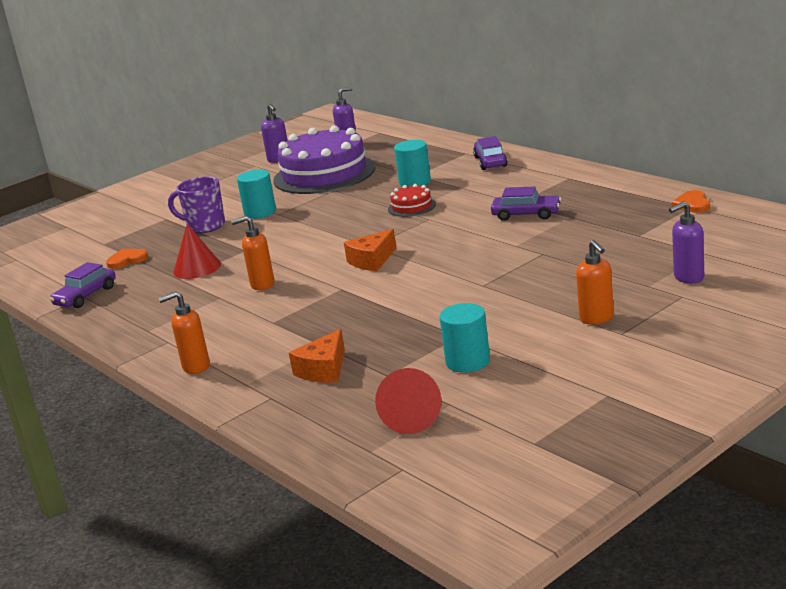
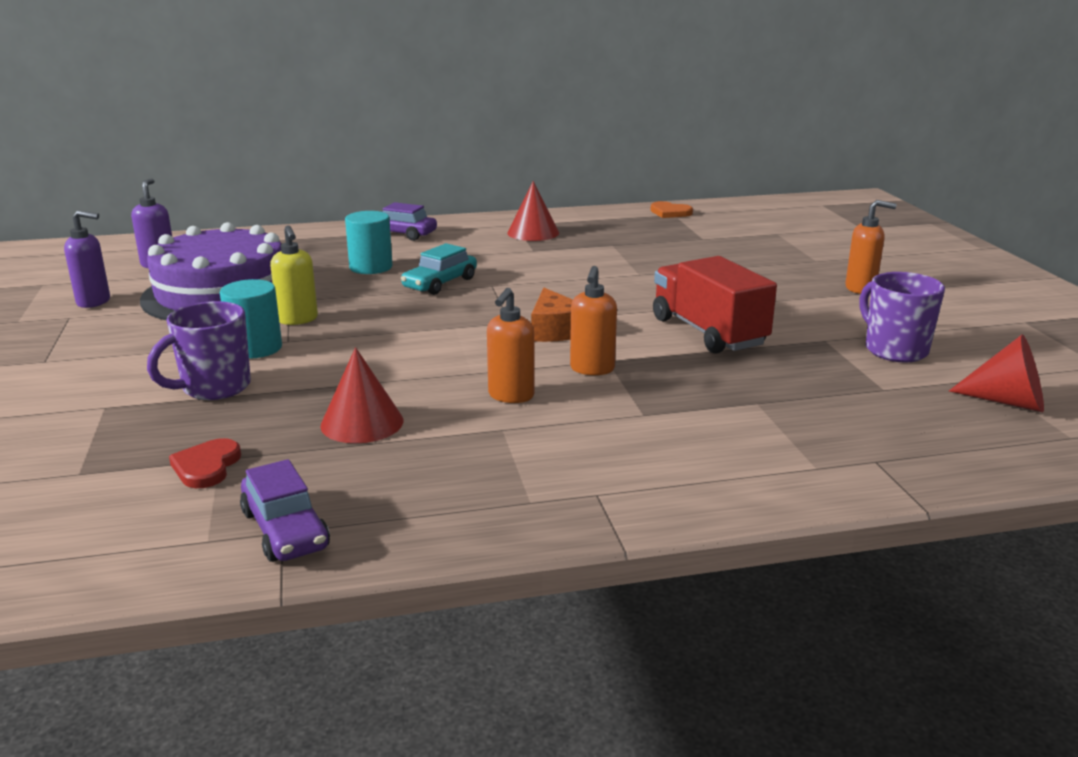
camera: 65 degrees left, 0 degrees up
(127, 260) = (206, 466): orange heart -> red heart
(195, 367) = (718, 490): orange soap dispenser -> orange soap dispenser (592, 369)
(308, 203) = (298, 320): none -> yellow soap dispenser
(324, 370) = (831, 416): orange cheese -> none
(411, 207) = (440, 283): red cake -> turquoise car
(425, 299) = (708, 332): none -> red truck
(467, 361) = (894, 350): turquoise cylinder -> purple mug
(526, 215) = (573, 254): purple car -> none
(557, 188) = (533, 232): none -> red cone
(688, 278) = (820, 248): purple soap dispenser -> none

